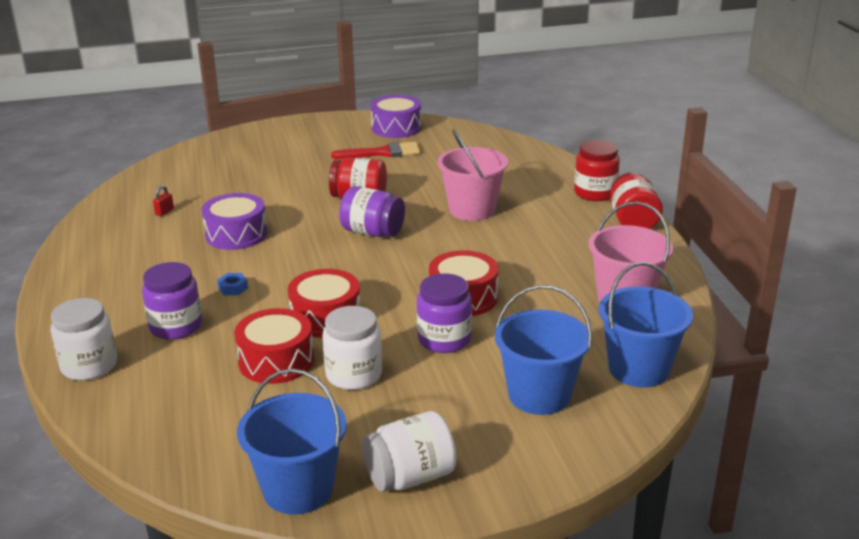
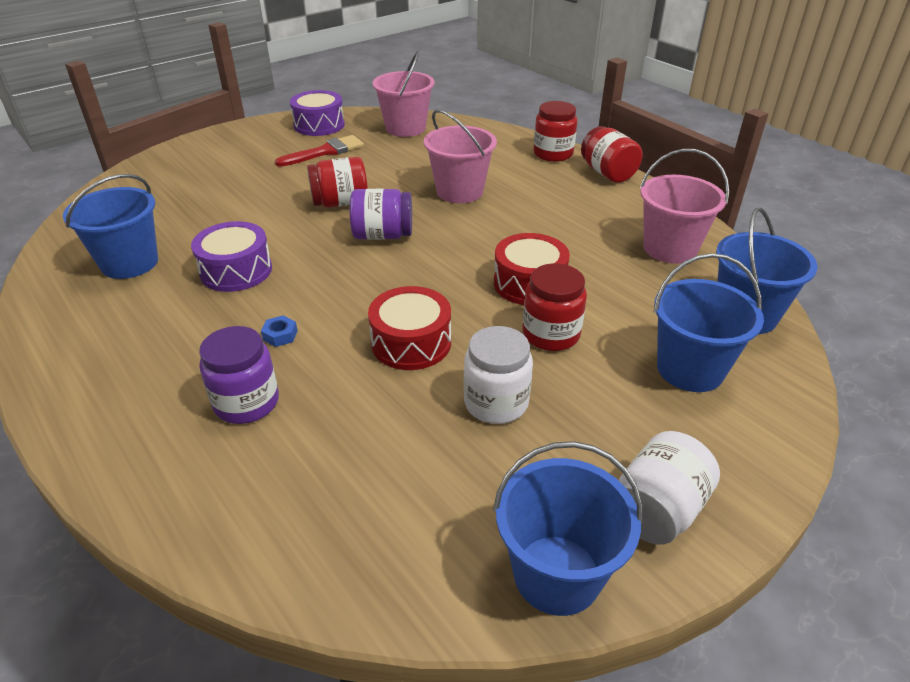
camera: 25 degrees left, 10 degrees up
(89, 366) = (170, 491): white jar -> none
(164, 212) = (129, 263): red padlock -> blue bucket
(276, 361) = (399, 411): red drum -> none
(444, 339) = (551, 334): purple jar -> red jar
(473, 144) = (405, 128): none -> pink bucket

